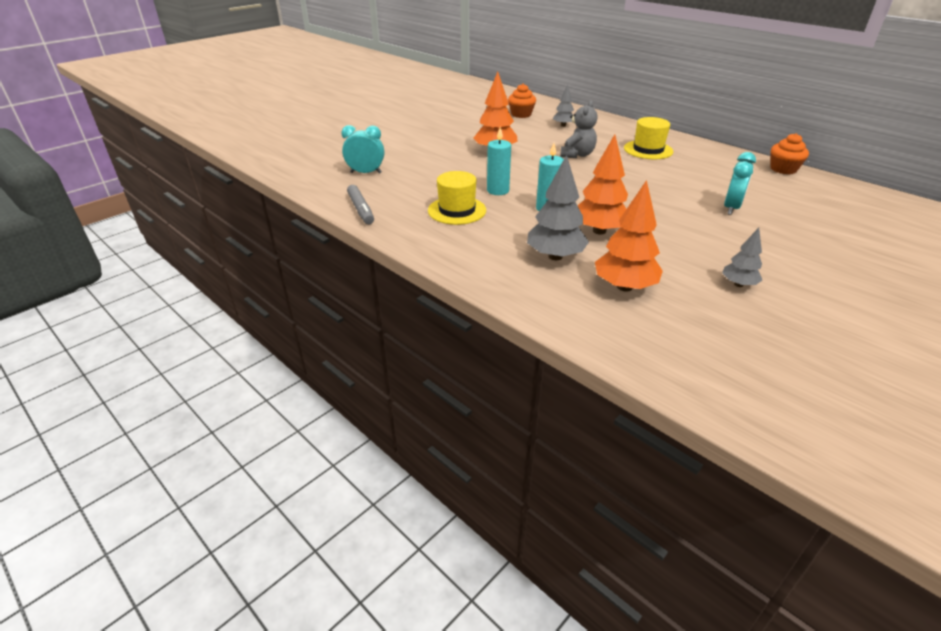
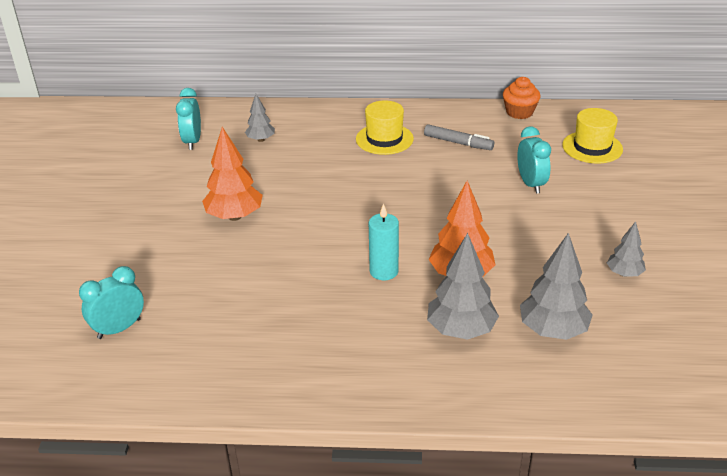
camera: 40 degrees left, 0 degrees up
(361, 209) = (190, 388): grey marker -> grey marker (458, 143)
(457, 210) = (299, 326): yellow hat -> yellow hat (592, 147)
(498, 190) = (307, 273): turquoise candle -> none
(521, 114) = (192, 141): orange cupcake -> turquoise clock
(577, 155) = (326, 179): grey teddy bear -> none
(624, 287) = (553, 330): orange tree -> grey tree

